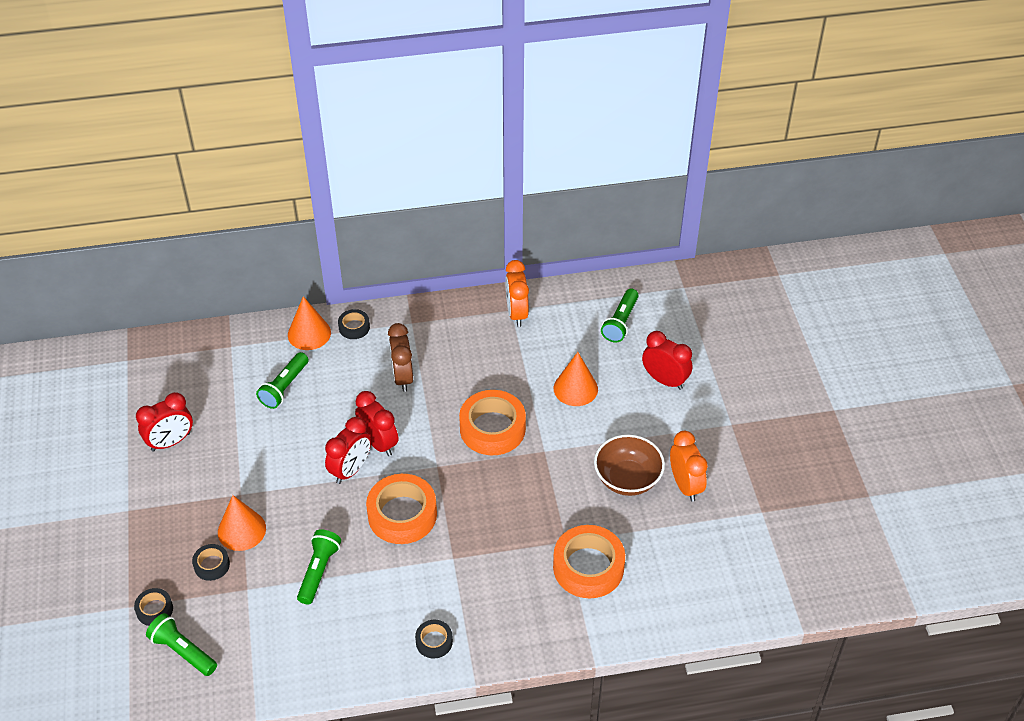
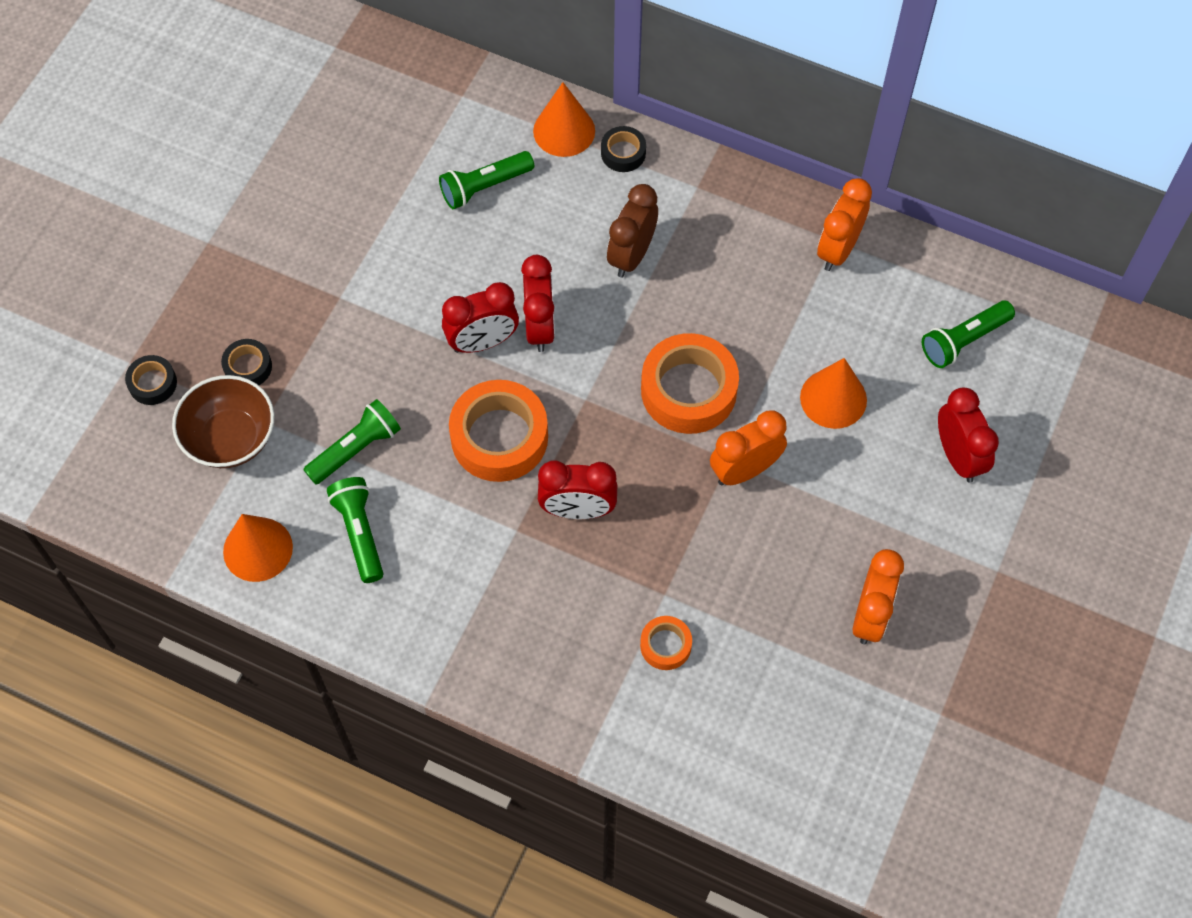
camera: 35 degrees right, 15 degrees up
(171, 442) = (310, 183): red clock -> red clock (577, 510)
(183, 651) = (147, 453): green flashlight -> green flashlight (359, 533)
(241, 530) = (309, 343): orange cone -> orange cone (258, 549)
(434, 641) = (418, 620): black tape -> none
(557, 451) = (744, 470): none -> orange clock
(588, 567) = (665, 645): orange tape -> orange tape, size x0.50
(627, 479) = (803, 561): brown bowl -> brown bowl (230, 438)

